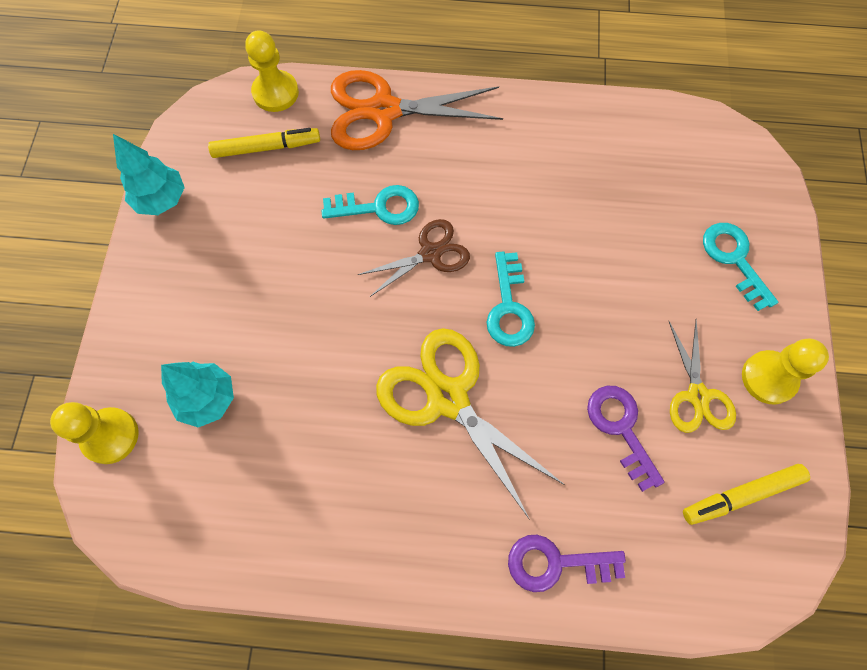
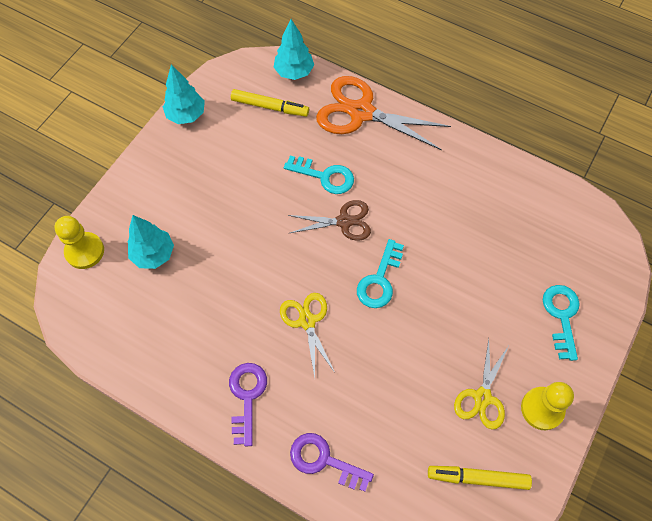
camera: 25 degrees right, 5 degrees down
(275, 93) = (294, 72): yellow pawn -> turquoise tree
(447, 397) = (307, 321): yellow scissors -> yellow scissors, size x0.59
(621, 428) = (415, 394): purple key -> purple key (247, 396)

